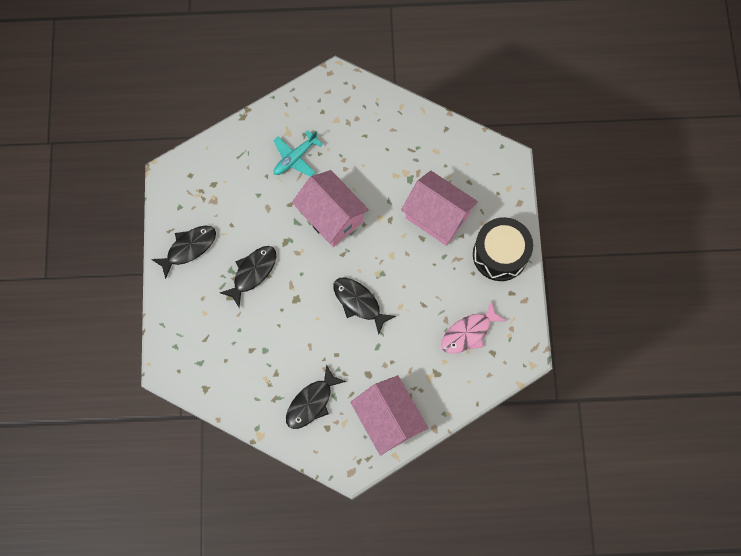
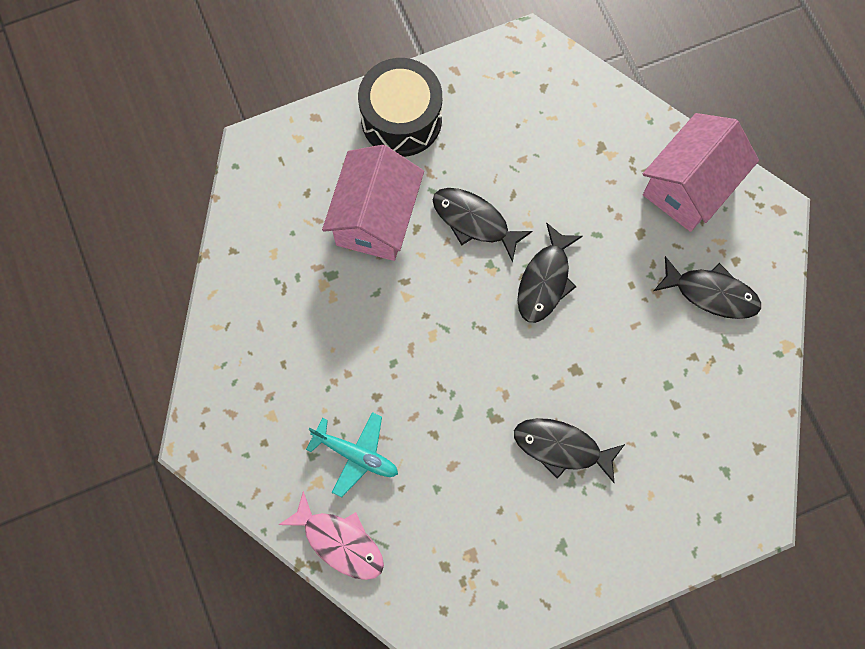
camera: 110 degrees left, 0 degrees up
(188, 248) = (562, 561): black fish -> black fish (474, 221)
(331, 217) = (431, 366): pink house -> none
(468, 332) = (528, 124): pink fish -> pink fish (339, 542)

